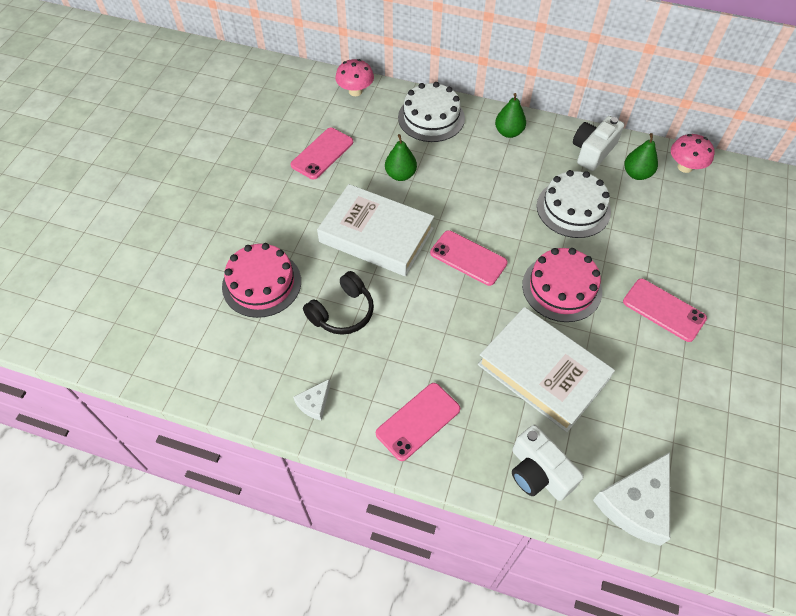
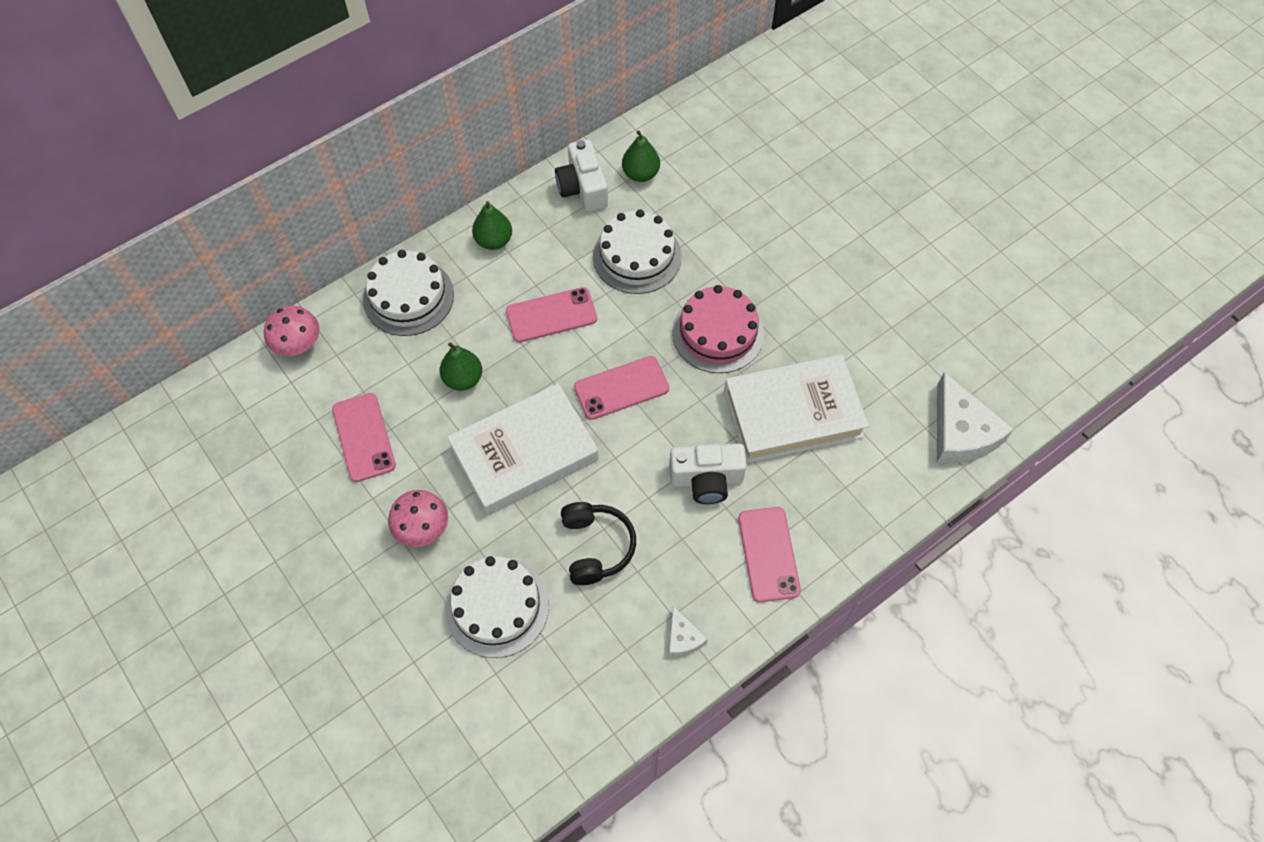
camera: 55 degrees left, 5 degrees up
(261, 283) = (497, 606): pink cake -> white cake
(538, 472) = (885, 487): white camera -> white camera (706, 480)
(663, 310) = (802, 270): pink phone -> pink phone (551, 315)
(685, 167) = (665, 130): pink mushroom -> pink mushroom (422, 529)

